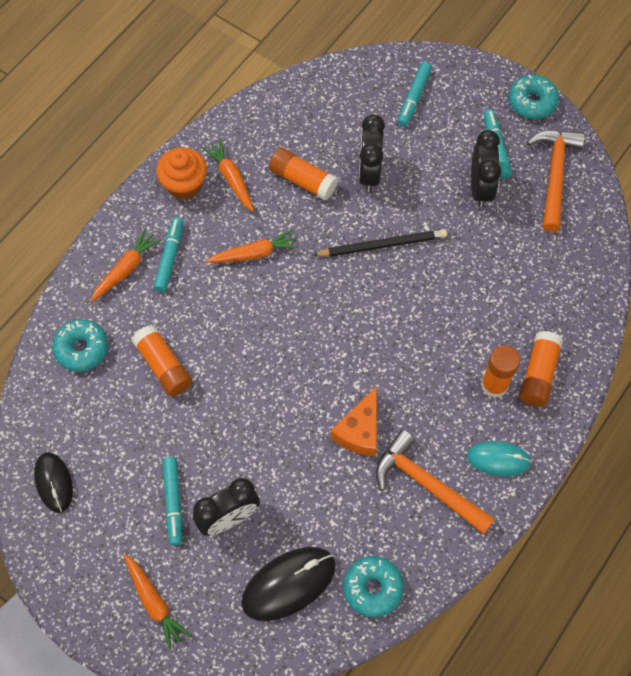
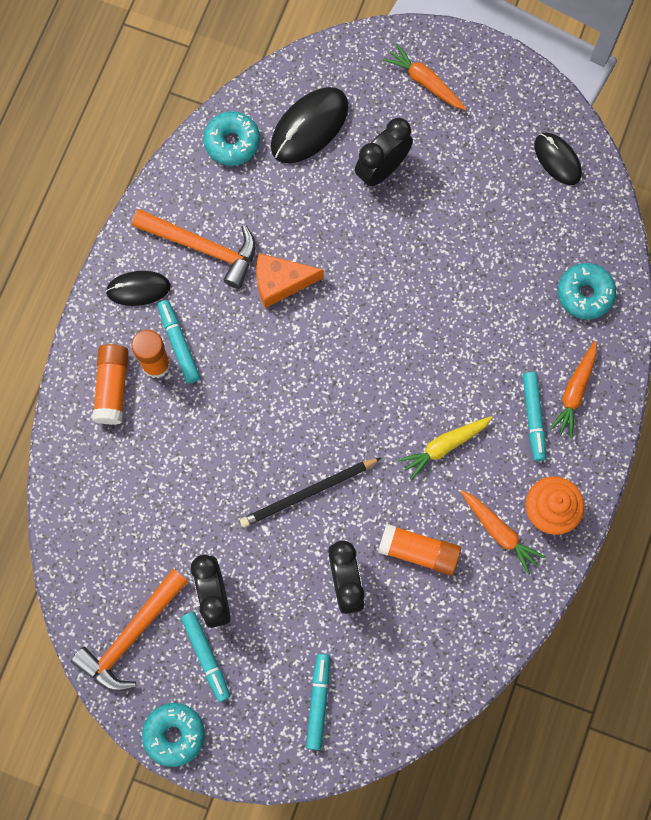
camera: 165 degrees right, 10 degrees up
(163, 366) = (496, 297): orange glue stick -> none
(173, 502) = (438, 170): turquoise marker -> turquoise marker (178, 343)
(254, 253) = (444, 446): orange carrot -> yellow carrot
(359, 431) = (281, 282): orange cheese -> orange cheese turned 105 degrees counterclockwise
(498, 459) = (138, 289): turquoise mouse -> black mouse
(554, 175) = (131, 635): orange hammer -> orange hammer turned 45 degrees clockwise

